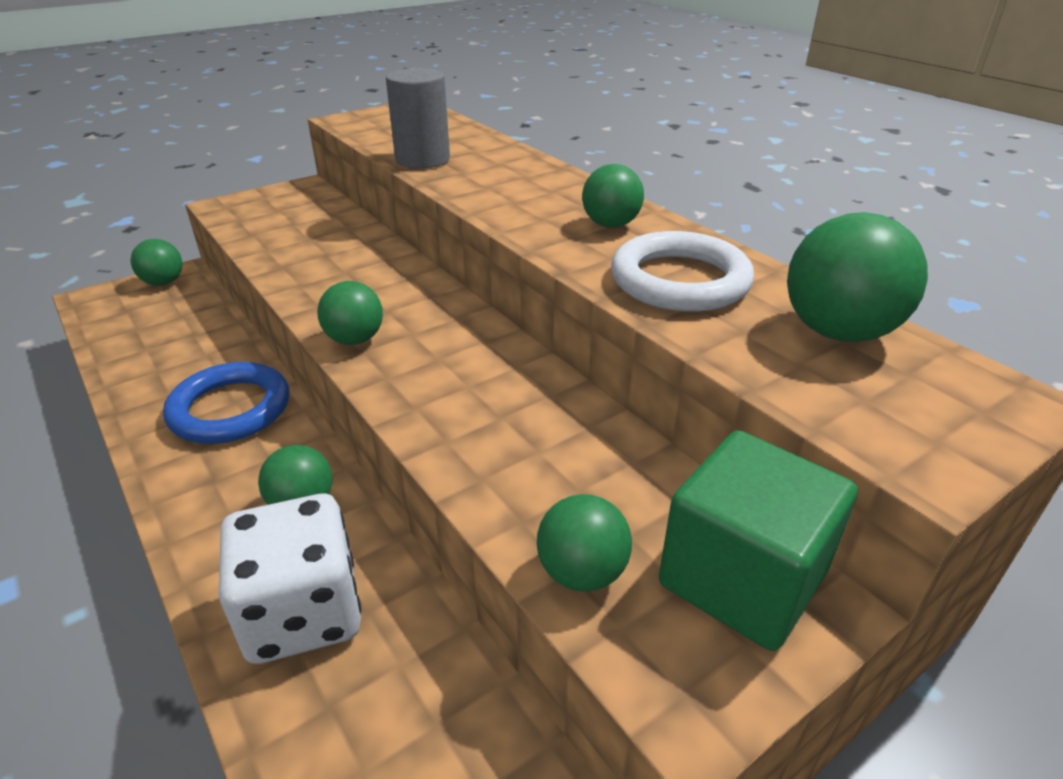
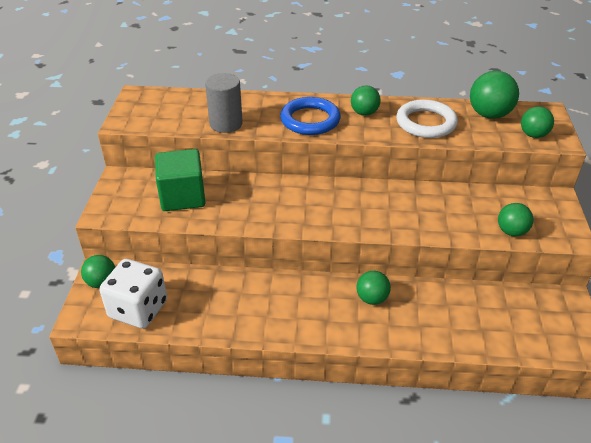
camera: 50 degrees left, 5 degrees up
(230, 409) = (276, 297): blue ring -> blue ring (310, 120)
(303, 613) = (434, 320): white dice -> white dice (138, 309)
(355, 339) = (321, 223): green ball -> green ball (533, 135)
(742, 579) = (538, 204): green cube -> green cube (183, 196)

